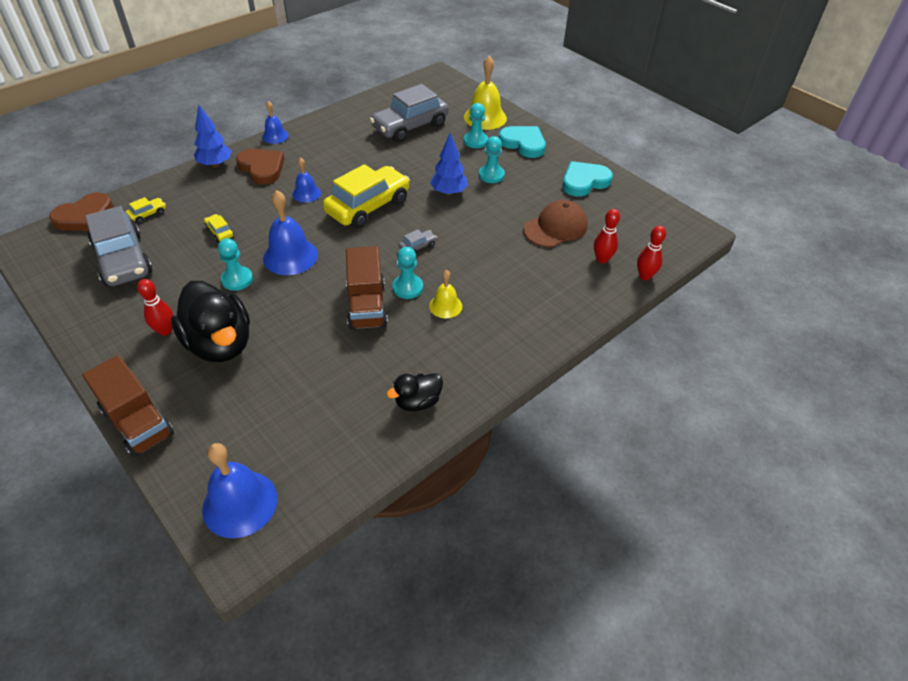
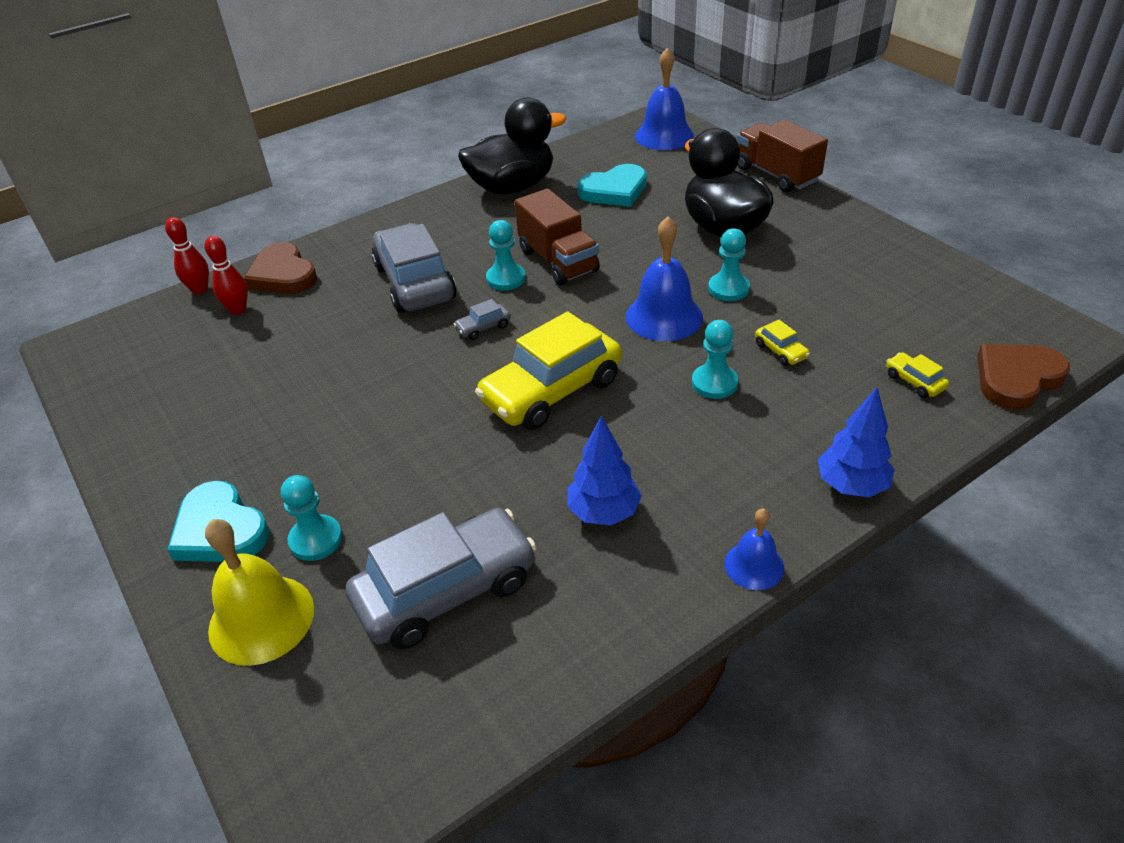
camera: 170 degrees left, 5 degrees down
(123, 259) = (901, 314): grey car -> grey car (415, 283)
(147, 214) = (914, 381): yellow car -> yellow car turned 90 degrees clockwise
(165, 331) = (792, 239): red bowling pin -> none
(262, 168) = (755, 474): brown heart -> brown heart (283, 274)
(306, 193) = (658, 417): blue bell -> none
(367, 305) = (558, 261): brown truck -> brown truck turned 150 degrees clockwise
(417, 402) = (512, 187): black duck -> black duck, size x1.95
(445, 306) = (463, 260): yellow bell -> none
(448, 192) = (411, 416): blue tree -> blue tree (604, 512)
(491, 175) = (323, 450): turquoise pawn -> turquoise pawn (714, 383)
(555, 227) = (271, 353): brown cap -> none
(584, 181) = (167, 434): turquoise heart -> turquoise heart (614, 190)

